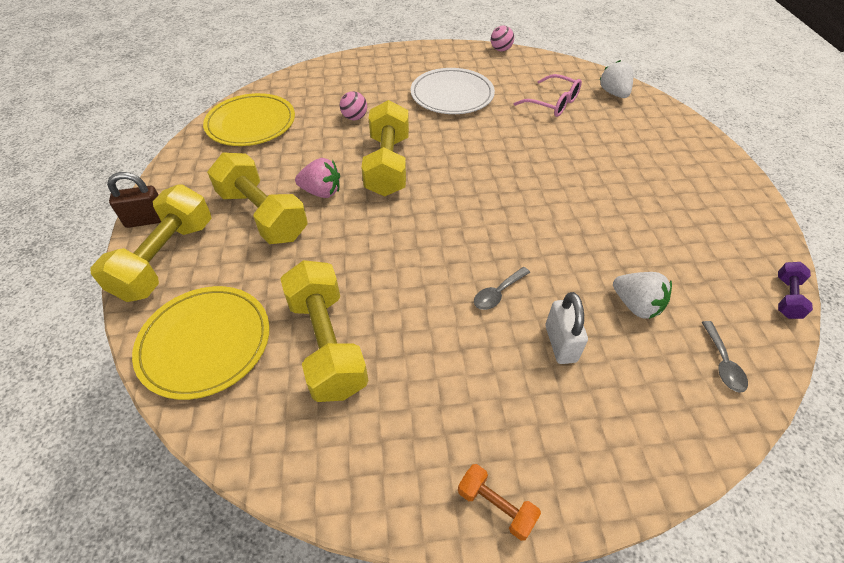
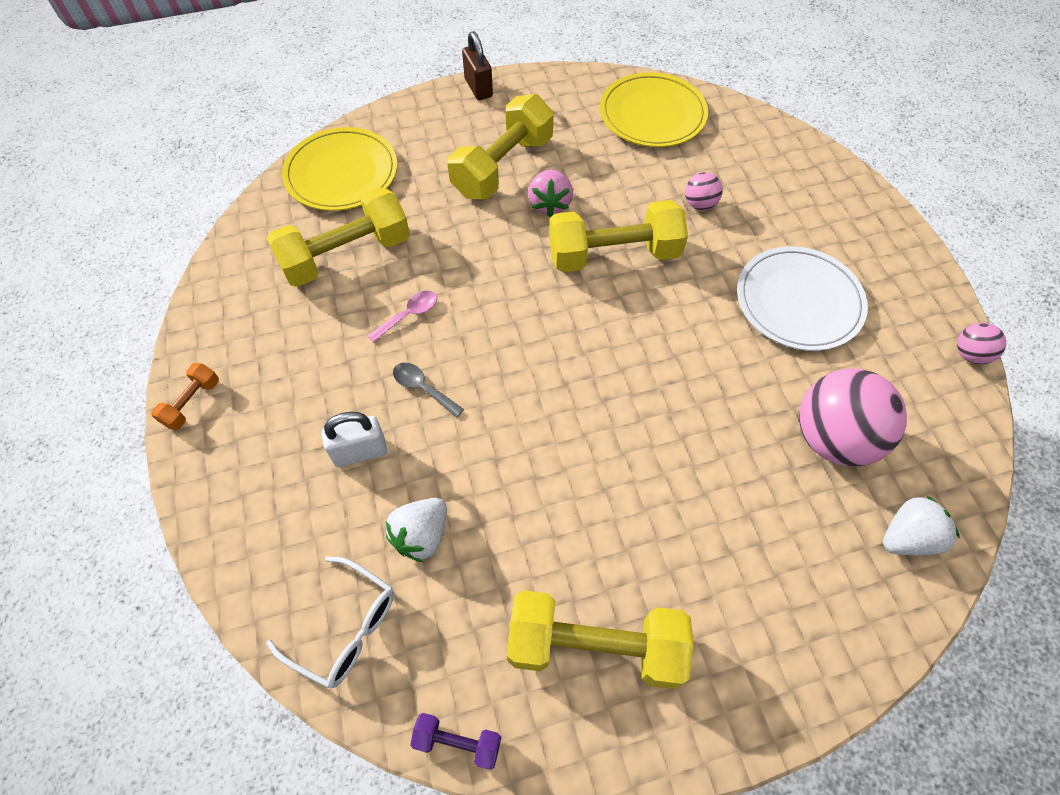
camera: 80 degrees right, 10 degrees up
(166, 259) = (432, 118): yellow dumbbell -> yellow dumbbell (595, 646)
(417, 297) = (408, 315): none -> pink spoon
(552, 103) = (833, 438): pink glasses -> pink ball
(722, 363) = (344, 627): grey spoon -> white glasses

